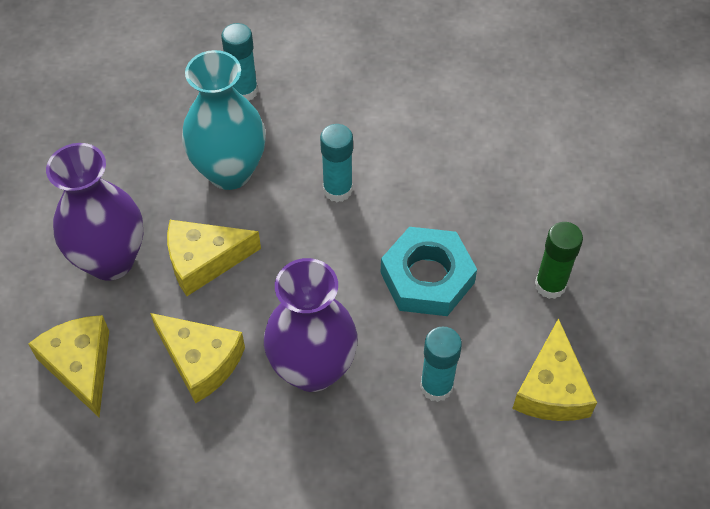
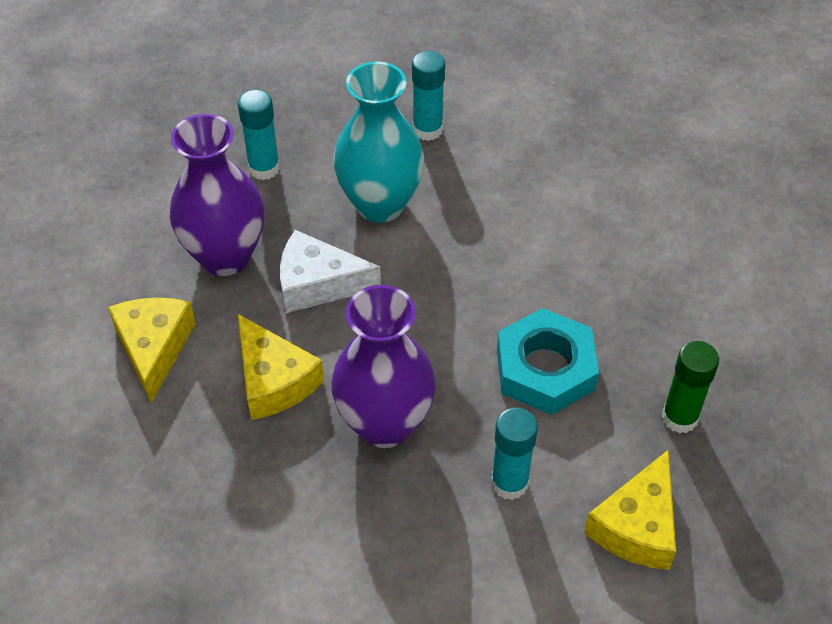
camera: 20 degrees right, 5 degrees down
(204, 261) = (318, 284): yellow cheese -> white cheese
(337, 190) = (485, 253): turquoise glue stick -> turquoise glue stick (264, 168)

